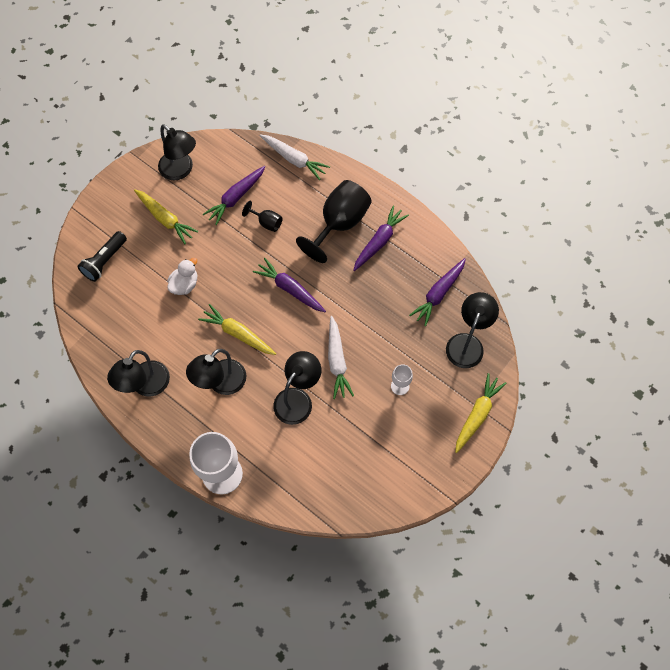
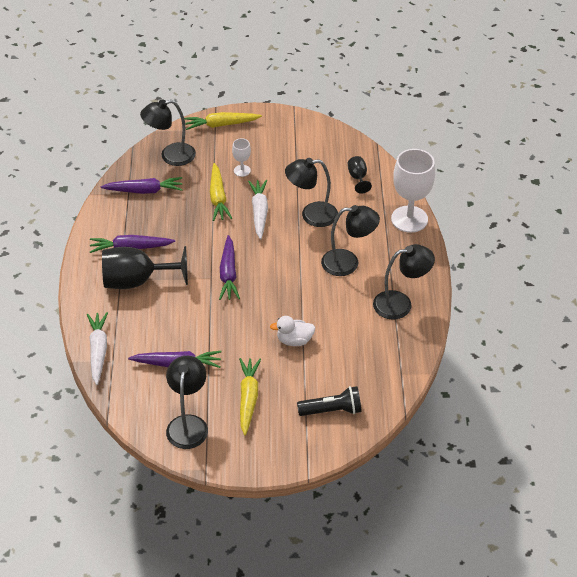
camera: 130 degrees left, 20 degrees down
(238, 333) = (299, 279): yellow carrot -> yellow carrot (218, 198)
(266, 222) = (182, 327): black goblet -> black goblet (358, 178)
(337, 361) = (259, 212): white carrot -> white carrot turned 45 degrees counterclockwise

